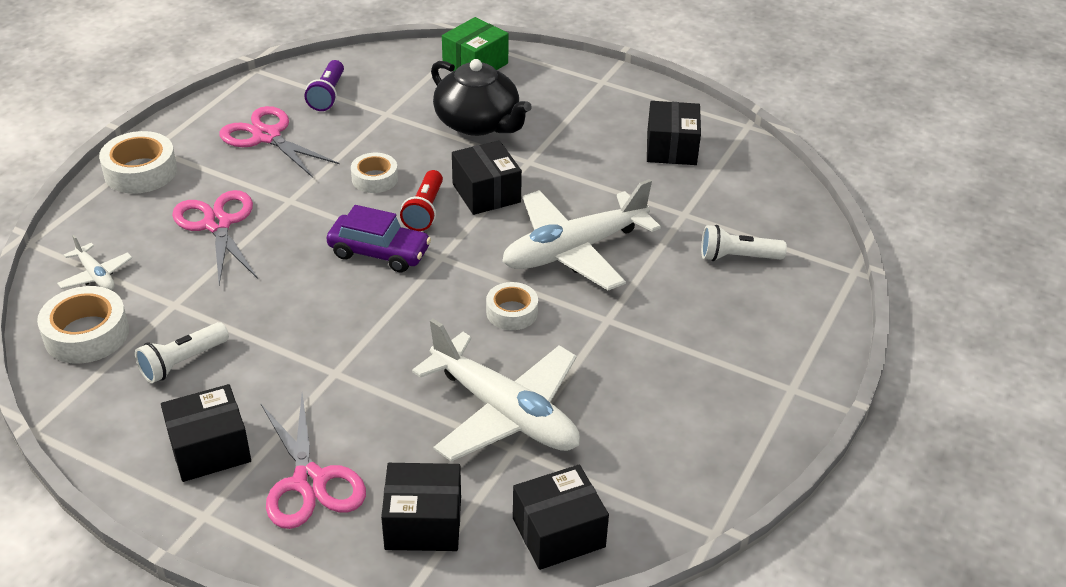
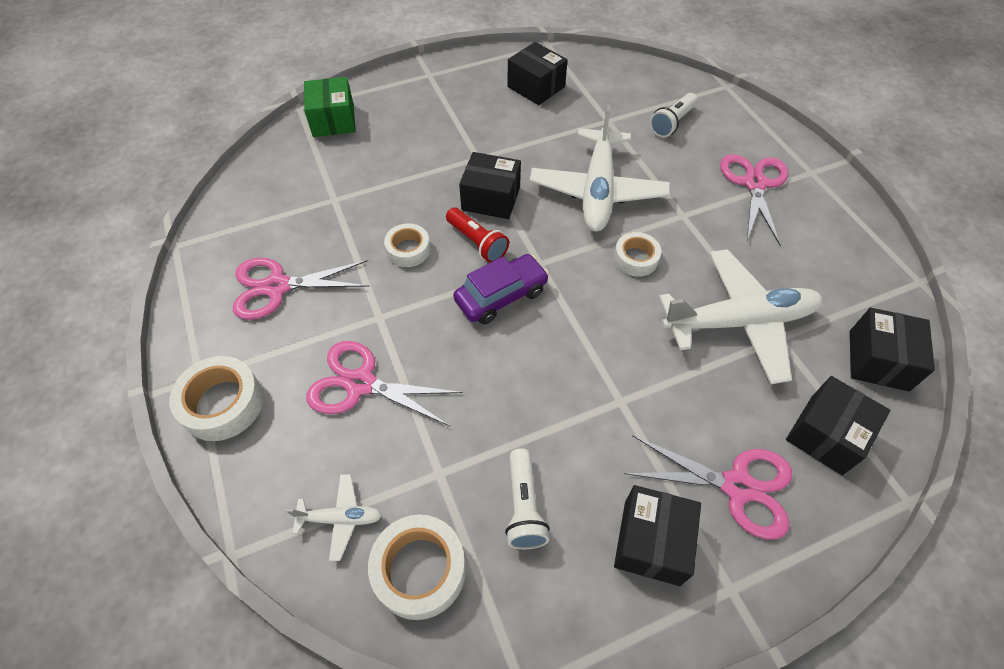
camera: 50 degrees left, 15 degrees up
(327, 95) = (268, 220): purple flashlight -> none
(478, 123) = (405, 157): black teapot -> none
(717, 351) = (754, 184): none -> pink scissors

